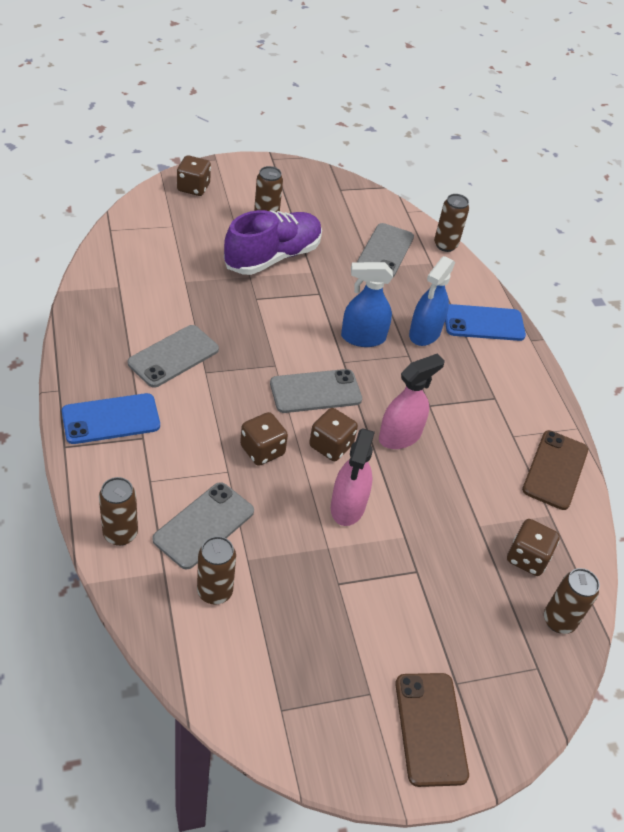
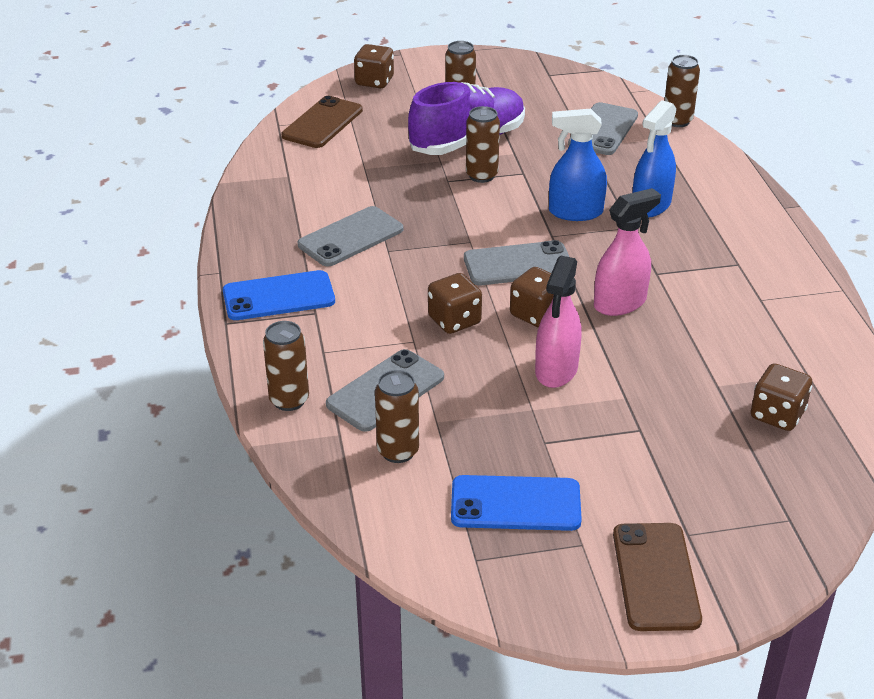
camera: 10 degrees right, 10 degrees down
(483, 323) = (724, 193): blue phone -> blue phone (515, 504)
(555, 470) = (813, 330): brown phone -> brown phone (322, 123)
(559, 621) = (816, 474): brown can -> brown can (481, 175)

